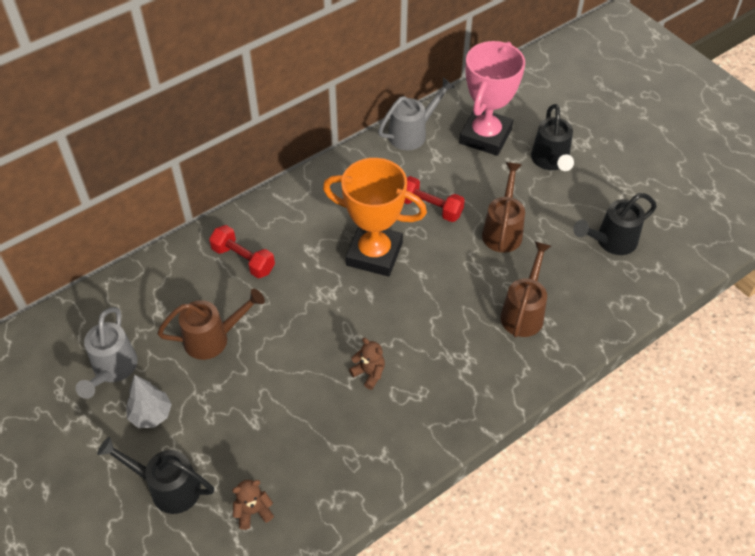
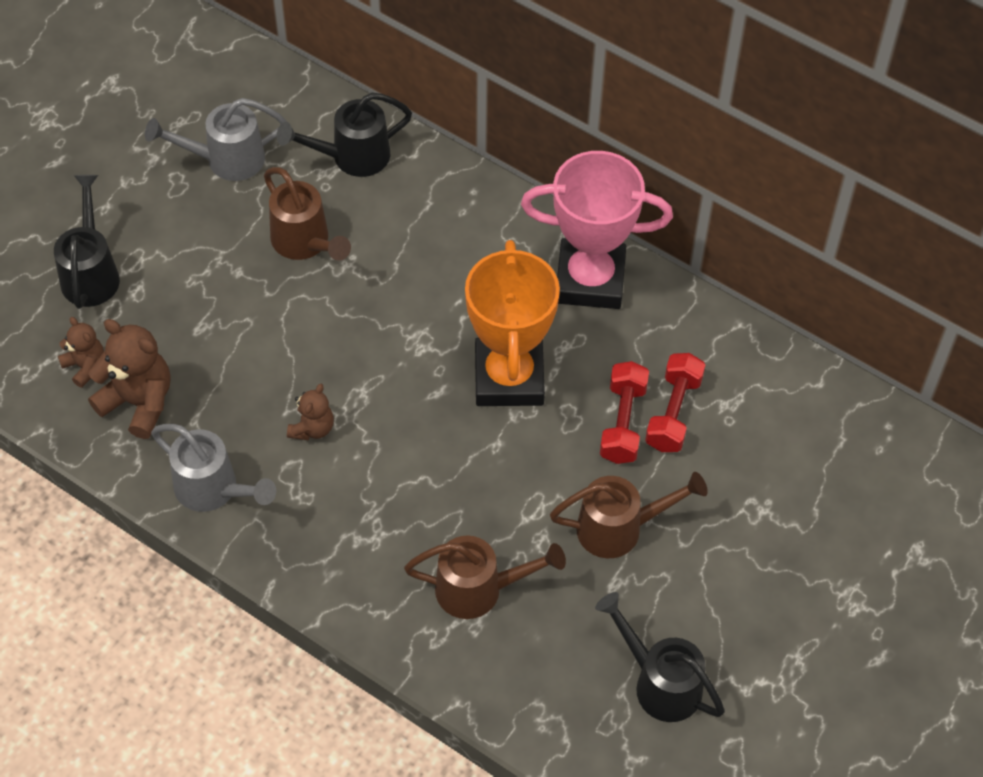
camera: 70 degrees right, 5 degrees up
(151, 415) = (178, 221): grey tree -> none
(243, 260) = (438, 231): red dumbbell -> red dumbbell (673, 413)
(302, 480) = (138, 402): none -> brown teddy bear
(412, 133) = (760, 360): grey watering can -> grey watering can (213, 489)
(485, 136) = (802, 460): pink trophy -> pink trophy (590, 280)
(551, 161) = (792, 563): black watering can -> black watering can (352, 157)

